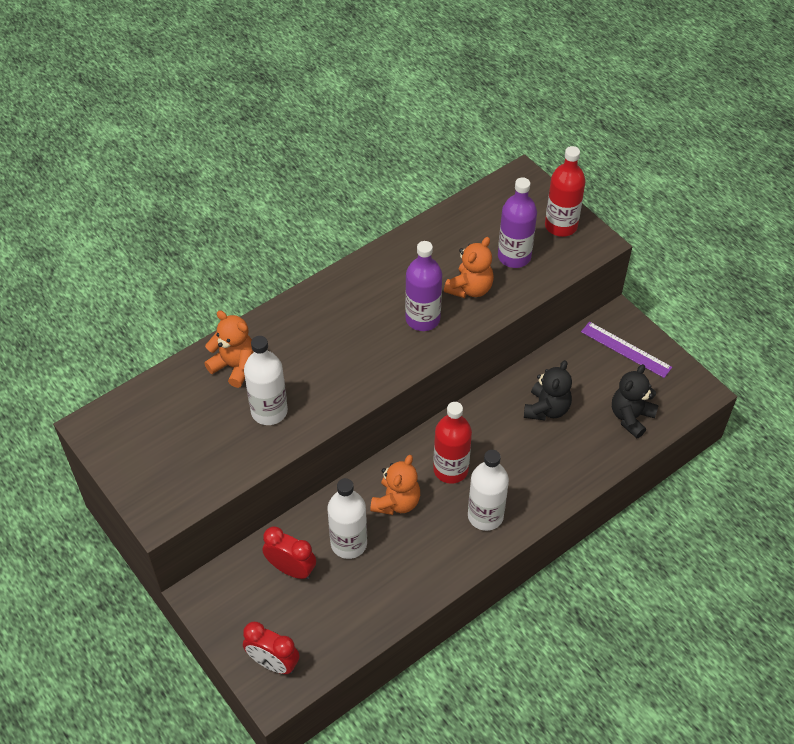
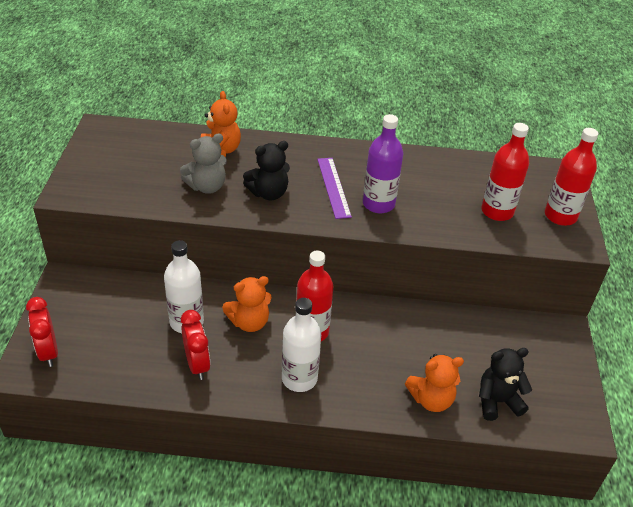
camera: 40 degrees right, 10 degrees down
(269, 411) = (207, 186): white bottle -> grey teddy bear
(291, 569) = (133, 308): red clock -> red clock (197, 364)
(470, 288) = (437, 209): orange teddy bear -> orange teddy bear (431, 399)
(514, 257) = (497, 211): purple bottle -> red bottle
(546, 409) = (432, 346): black teddy bear -> black teddy bear (268, 193)
(626, 349) = (547, 354): purple ruler -> purple ruler (333, 187)

